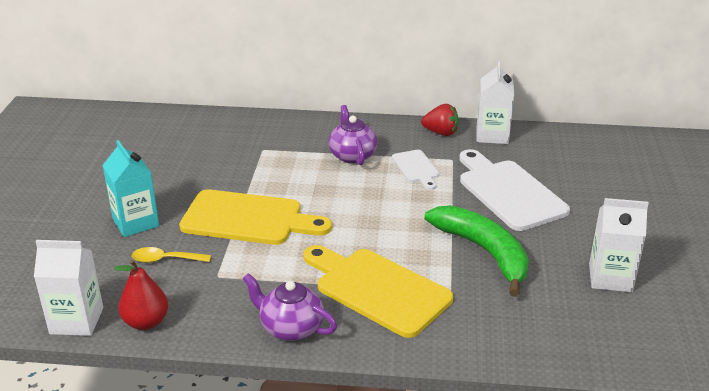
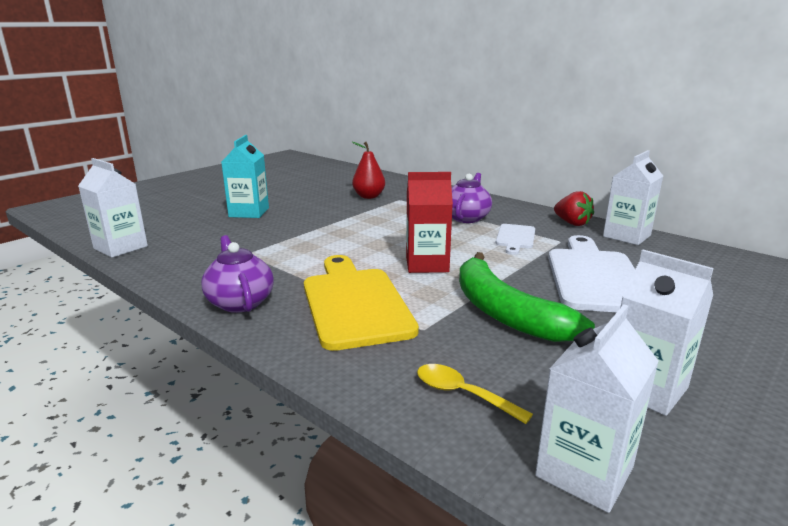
camera: 35 degrees right, 10 degrees down
(146, 322) = (155, 262): red pear -> red pear (369, 196)
(165, 260) = (231, 235): yellow spoon -> yellow spoon (462, 394)
(248, 219) = (325, 230): yellow cutting board -> none
(383, 226) = (427, 264): none -> red carton
(484, 252) = (504, 312): green banana -> green banana turned 150 degrees clockwise
(623, 345) = (584, 471): none -> white carton

